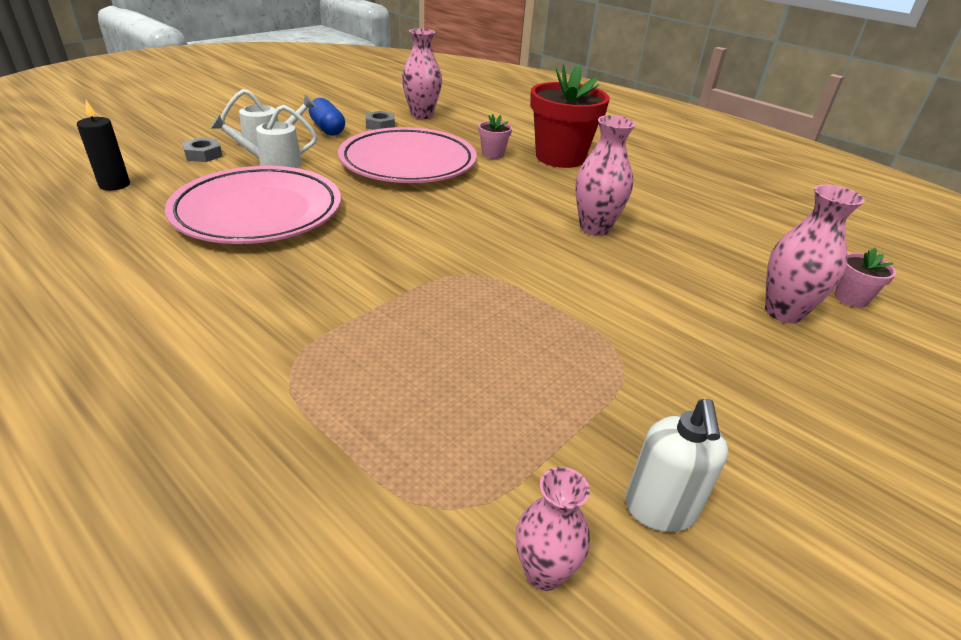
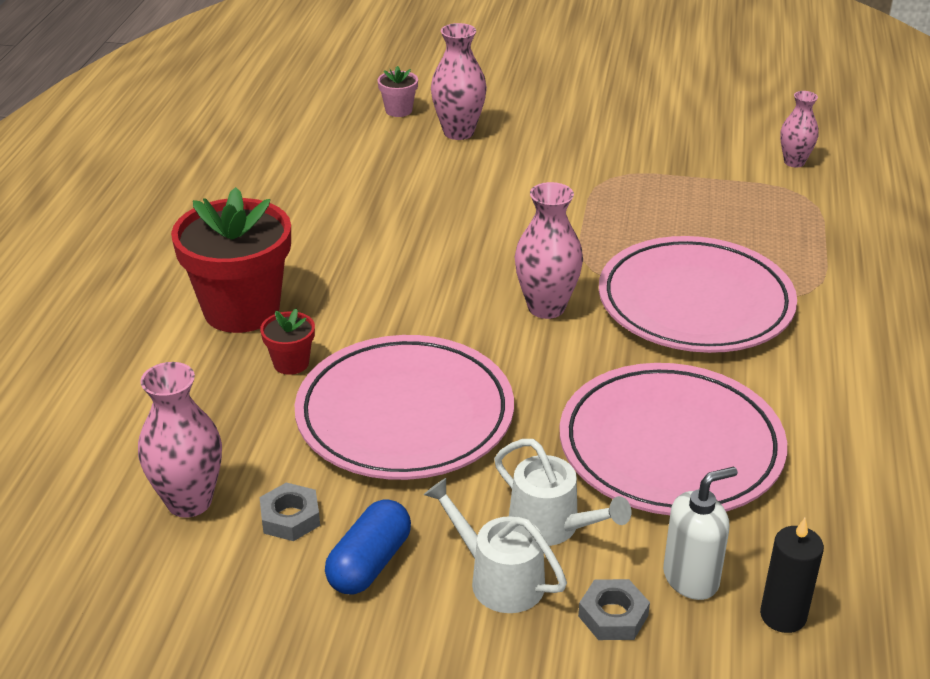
camera: 120 degrees left, 0 degrees up
(366, 296) = (695, 303): none -> pink plate
(493, 154) = (291, 363): pink flower pot -> red flower pot
(594, 228) = (420, 236): pink vase -> pink vase (546, 307)
(660, 509) = (714, 143): white soap dispenser -> white soap dispenser (691, 578)

